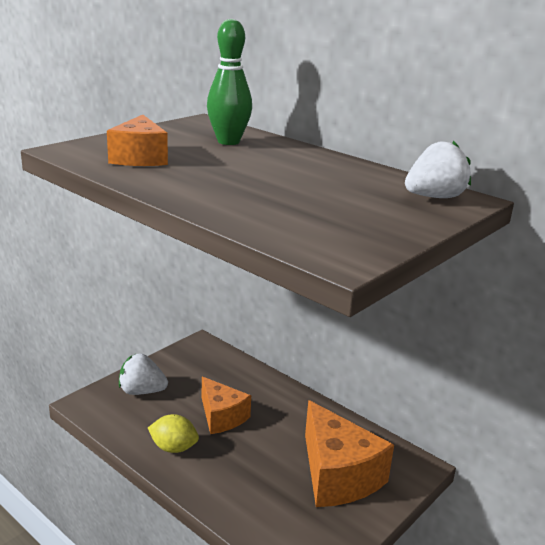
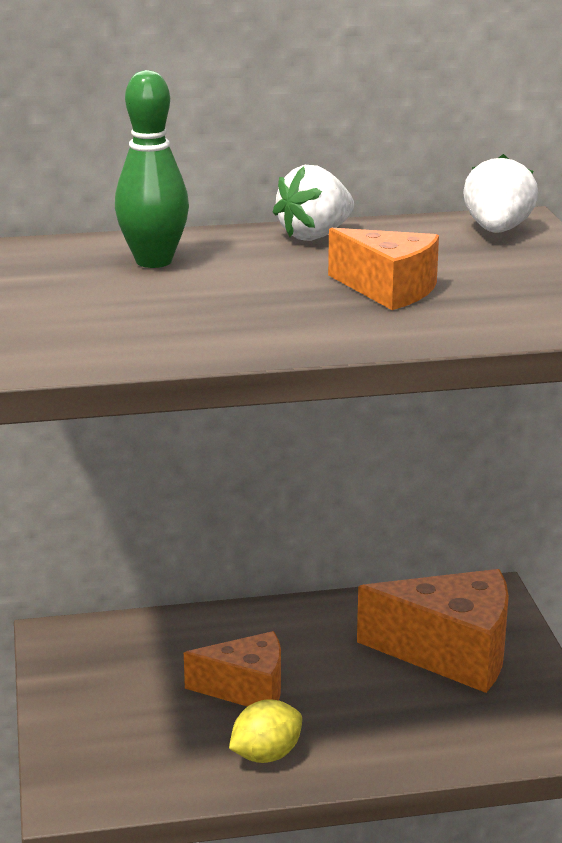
camera: 50 degrees left, 0 degrees up
(139, 158) = (148, 326): orange cheese -> orange cheese (388, 289)
(142, 391) = (105, 734): white strawberry -> white strawberry (315, 235)

